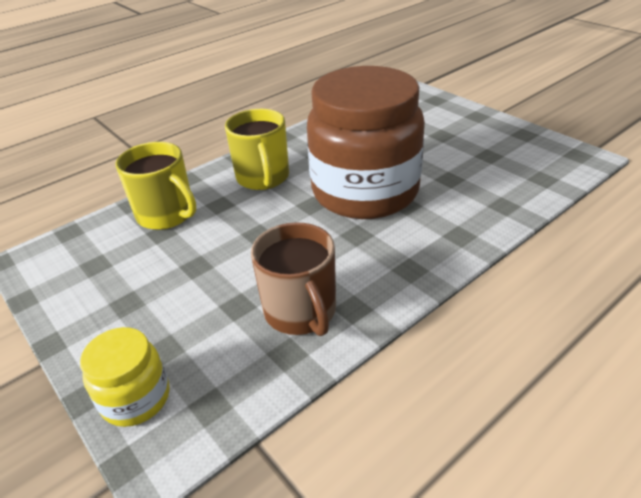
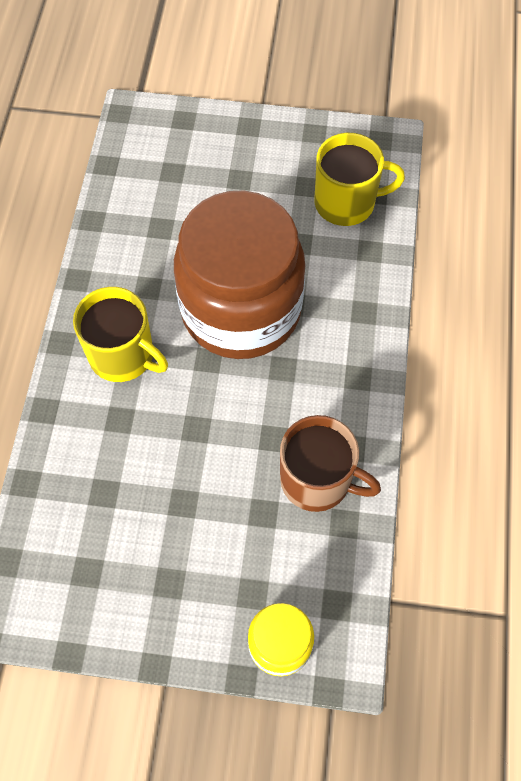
camera: 45 degrees left, 25 degrees up
(167, 214) = (82, 469): yellow mug -> yellow mug (346, 203)

